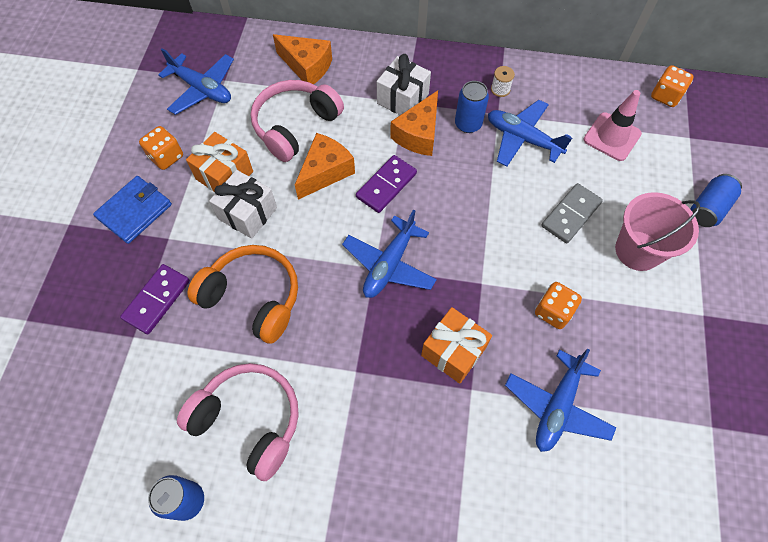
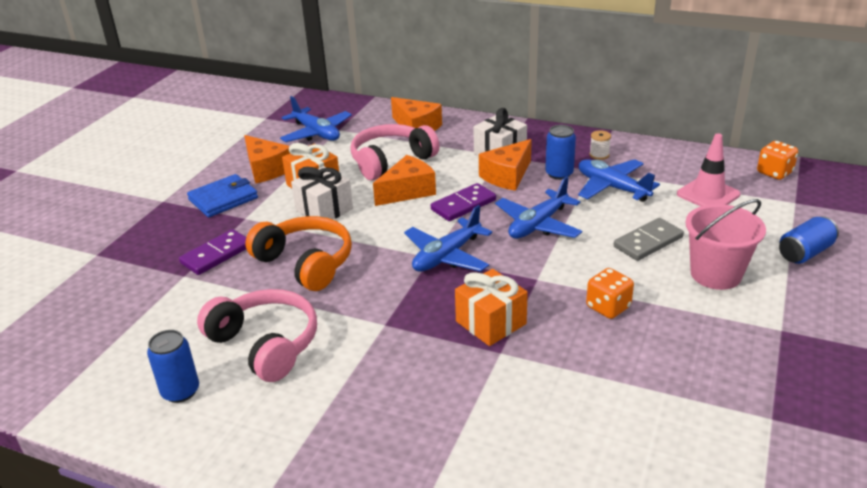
camera: 15 degrees right, 30 degrees down
(166, 157) = (266, 169): orange dice -> orange cheese
(557, 406) = (591, 377): blue plane -> blue plane (538, 225)

